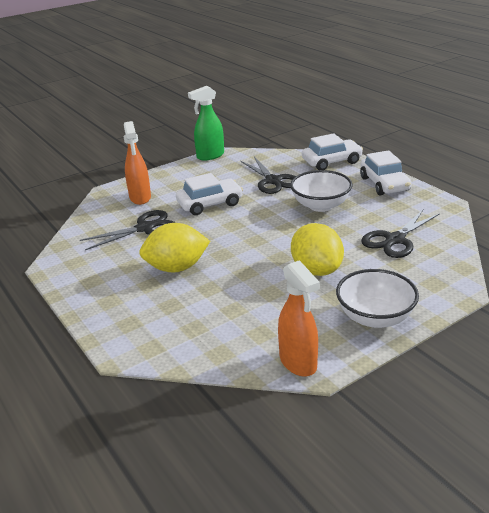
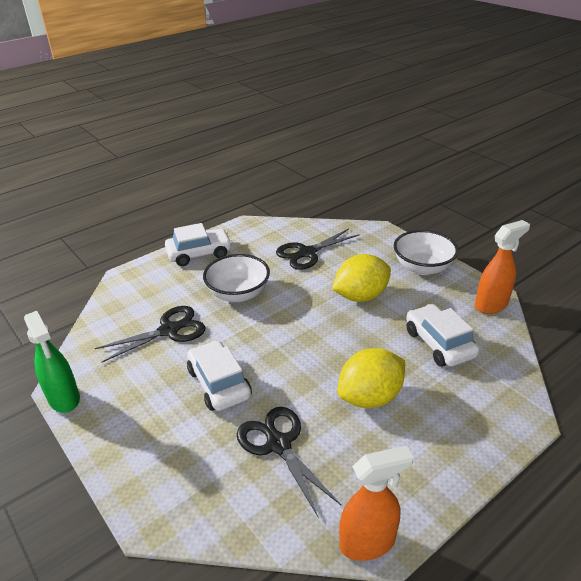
camera: 95 degrees left, 5 degrees up
(140, 198) = (185, 467): orange spray bottle -> orange spray bottle (368, 542)
(177, 268) = (370, 397): yellow lemon -> yellow lemon turned 75 degrees clockwise
(331, 161) = (132, 286): white car -> white car (439, 343)
(395, 240) = (307, 253): black scissors -> black scissors turned 105 degrees clockwise

